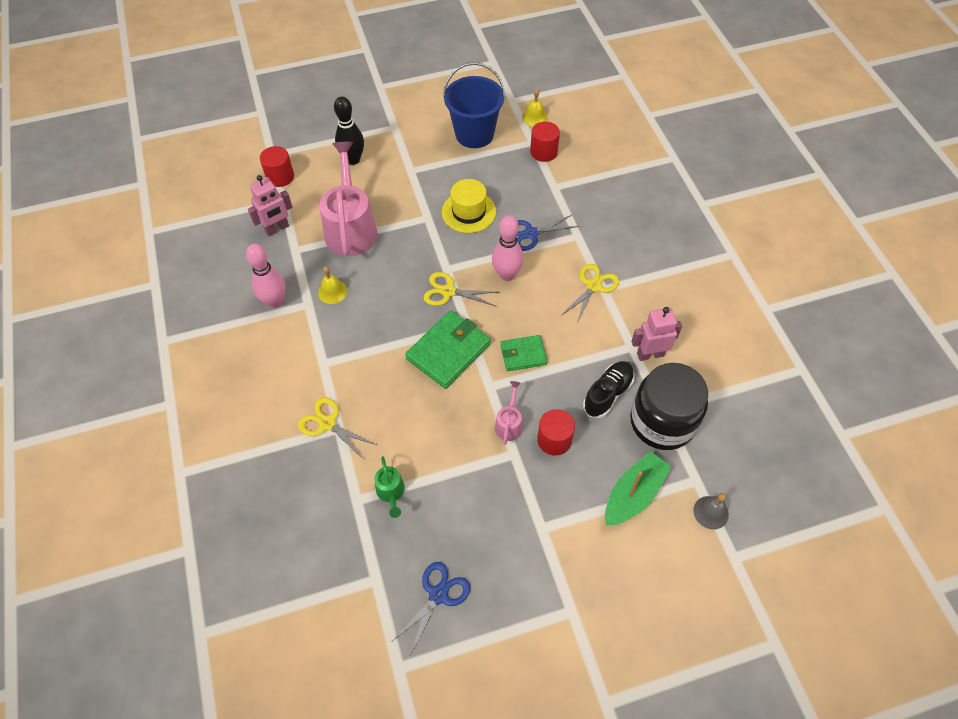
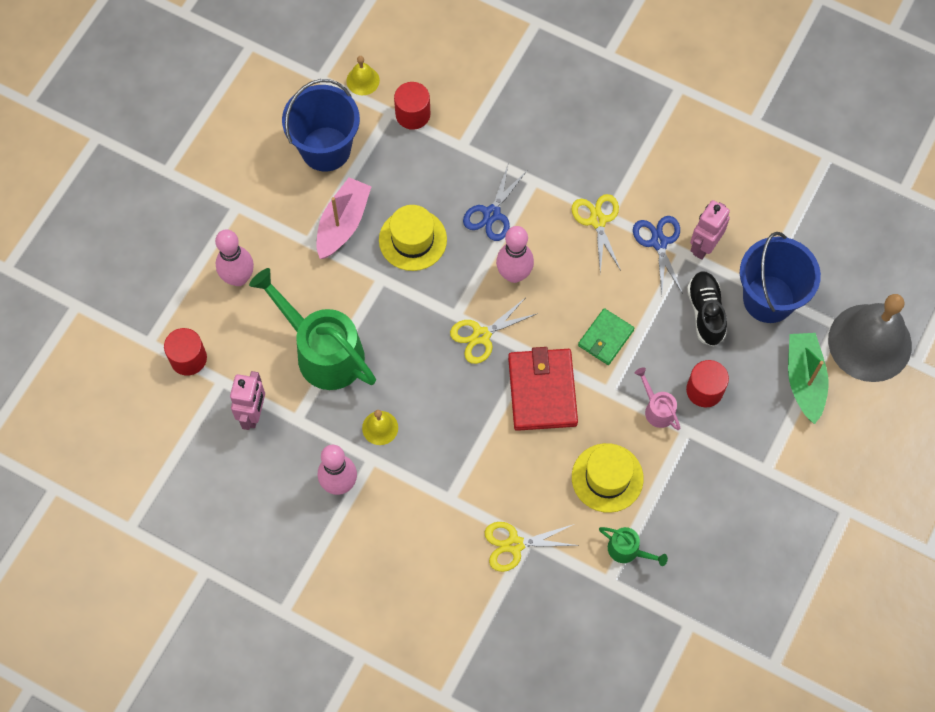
camera: 45 degrees left, 10 degrees up
(351, 227) = (322, 351): pink watering can -> green watering can
(353, 159) = (238, 278): black bowling pin -> pink bowling pin
(429, 436) = (607, 478): none -> yellow hat
(438, 595) = (745, 590): blue scissors -> blue scissors (659, 242)
(439, 175) = (343, 224): none -> pink boat
(448, 351) = (542, 391): green wallet -> red wallet
(662, 422) = (768, 299): black jar -> blue bucket
(711, 512) = (869, 342): grey bell -> grey bell, size x2.36

